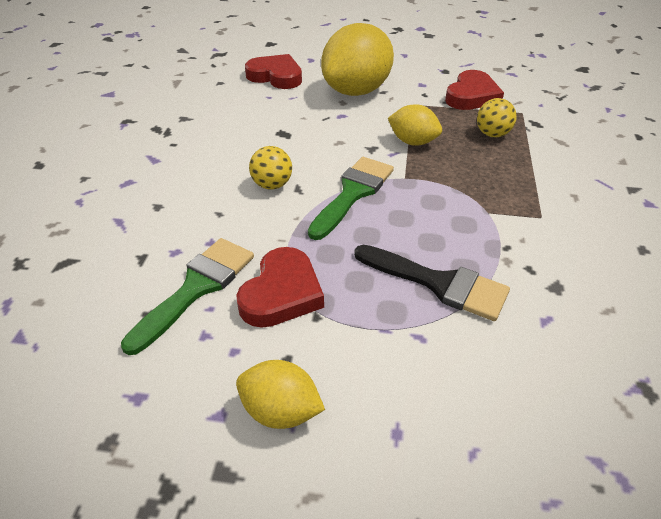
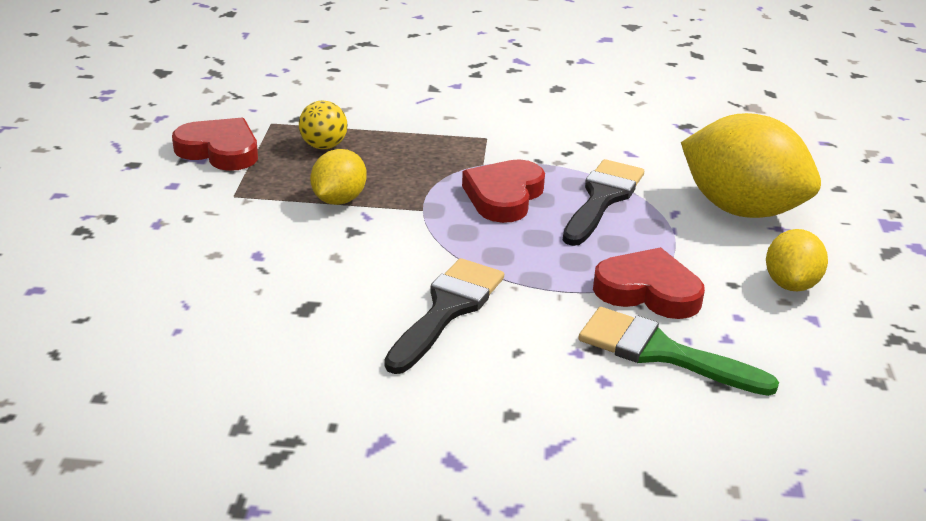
camera: 95 degrees left, 10 degrees down
(272, 185) = (447, 309): yellow ball -> black brush
(276, 76) = (96, 326): red heart -> red heart (504, 196)
(353, 193) = (459, 245): green brush -> none
(356, 91) = (180, 241): yellow lemon -> yellow lemon (741, 209)

